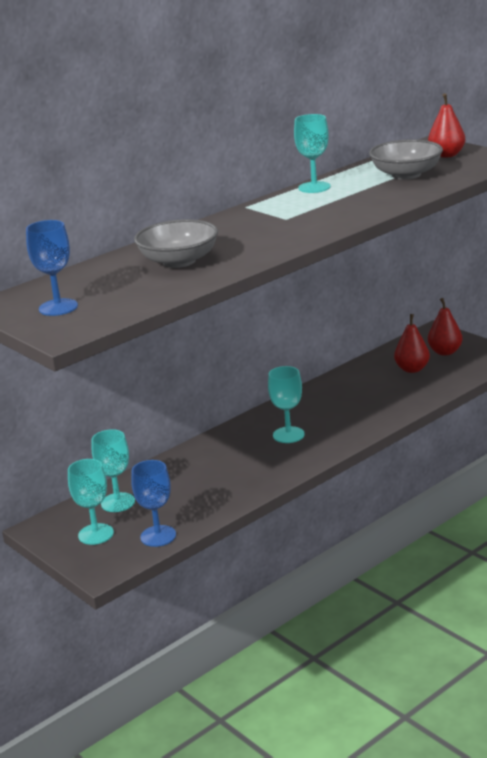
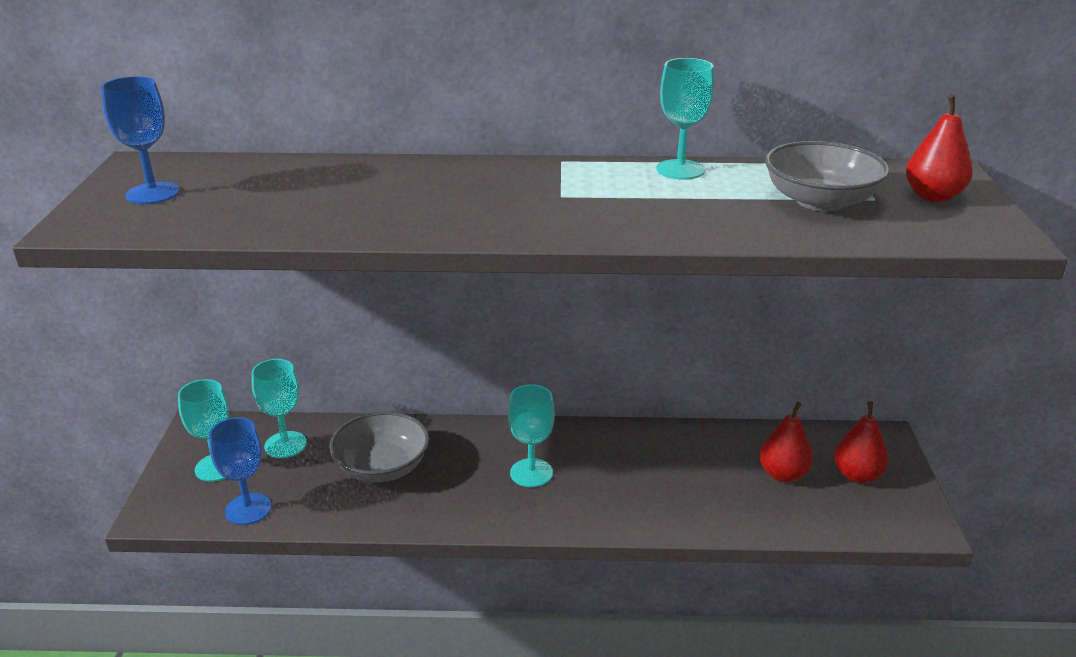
camera: 40 degrees right, 5 degrees up
(179, 261) = (352, 196): grey bowl -> grey bowl (382, 467)

